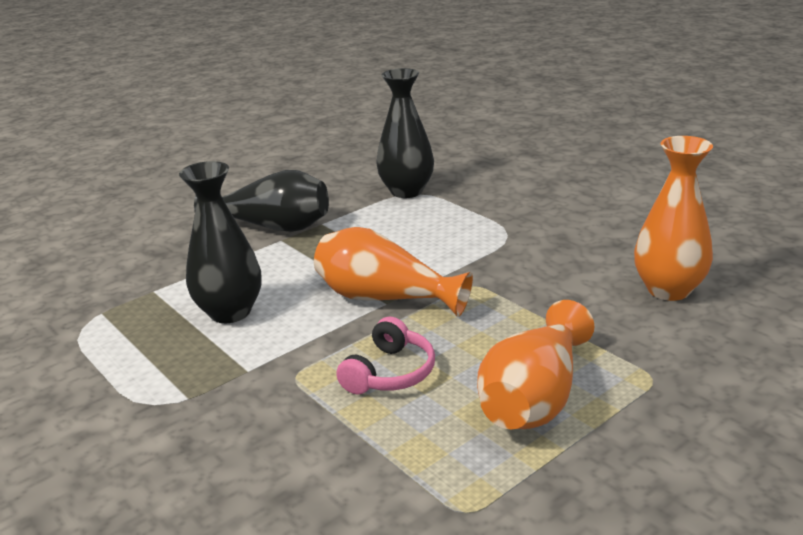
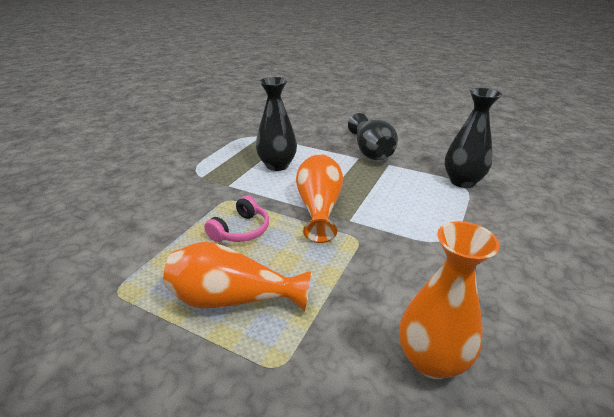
camera: 65 degrees right, 5 degrees up
(389, 373) = (241, 230): pink headphones -> pink headphones turned 60 degrees counterclockwise

